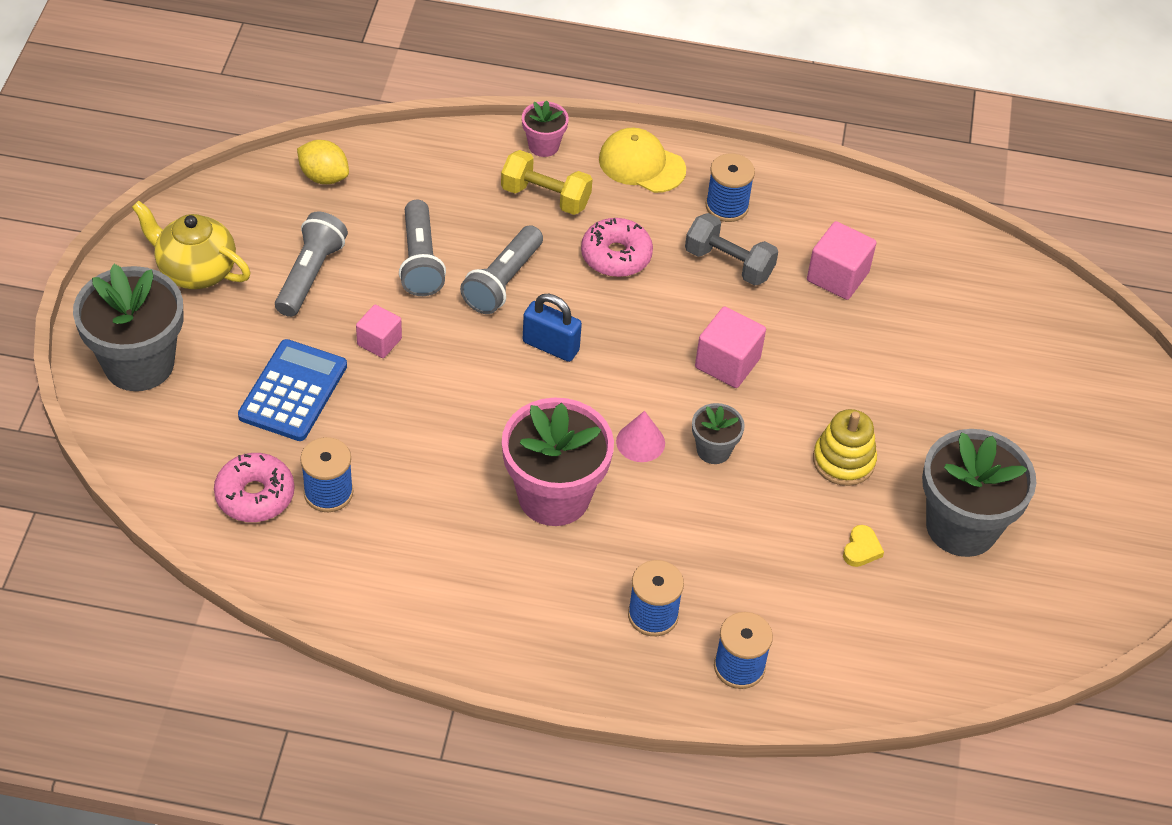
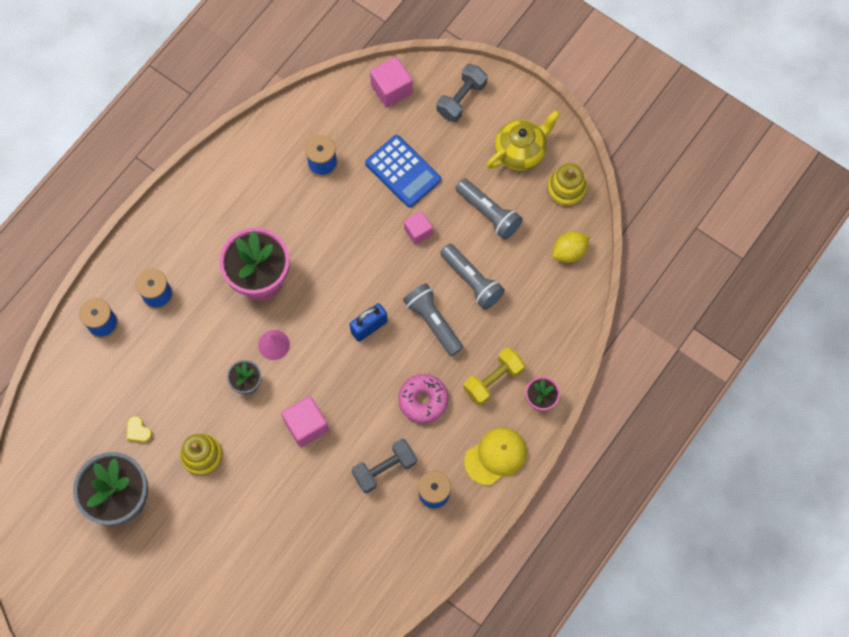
camera: 120 degrees right, 20 degrees up
(139, 364) = (461, 99): grey flower pot -> grey dumbbell
(231, 206) = (566, 189): none -> yellow stacking toy
(255, 495) = (339, 126): pink donut -> none
(420, 261) = (472, 281): grey flashlight -> grey flashlight turned 150 degrees counterclockwise
(837, 276) = (342, 534): pink cube -> pink cube (391, 89)

